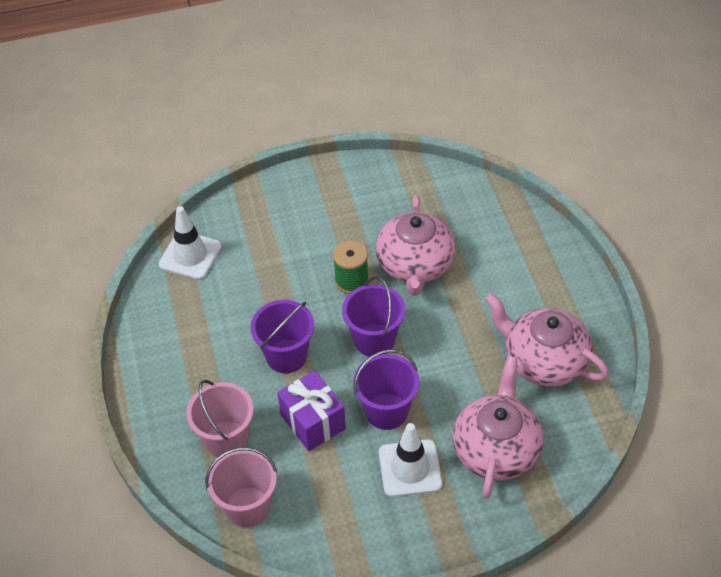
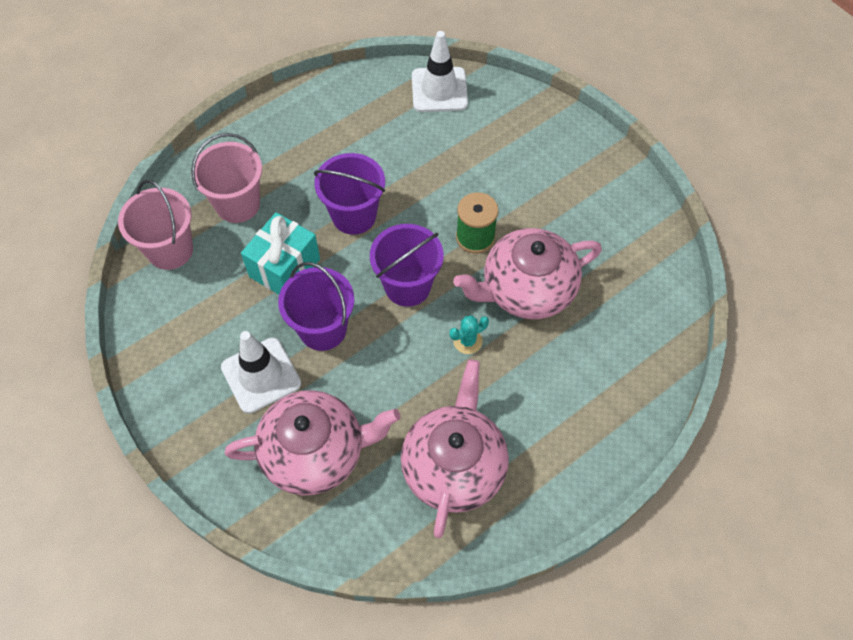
camera: 65 degrees right, 10 degrees up
(313, 422) = (285, 268): purple gift -> turquoise gift
(443, 317) = (467, 341): none -> turquoise cactus

